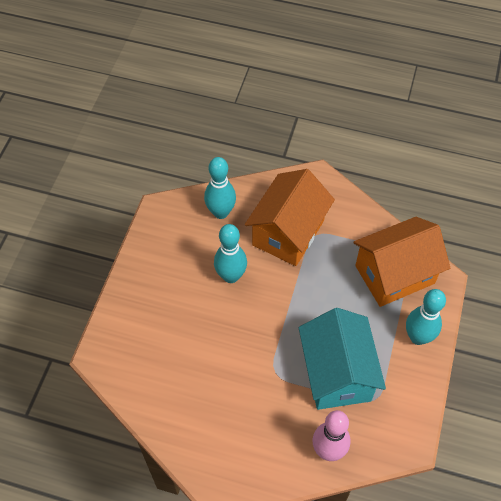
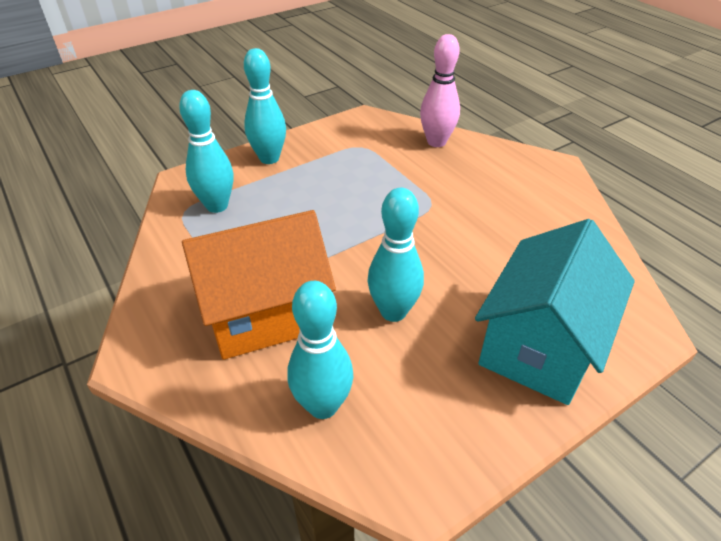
camera: 140 degrees left, 15 degrees down
(337, 373) = (372, 174): turquoise house -> turquoise house (539, 345)
(394, 274) = (217, 206): orange house -> turquoise bowling pin

